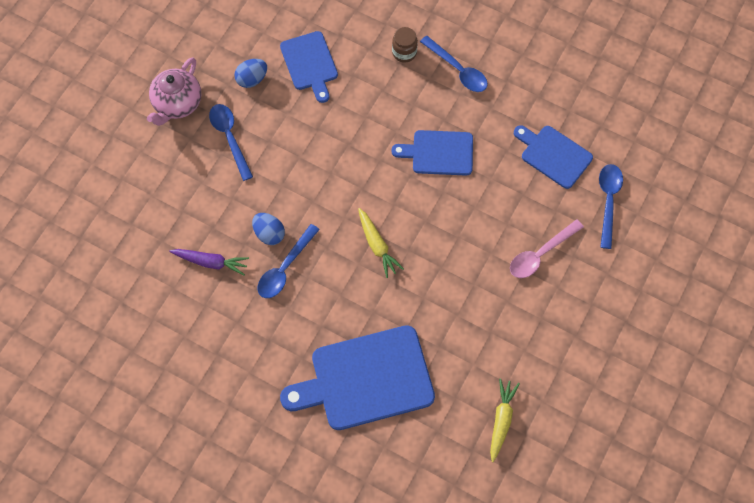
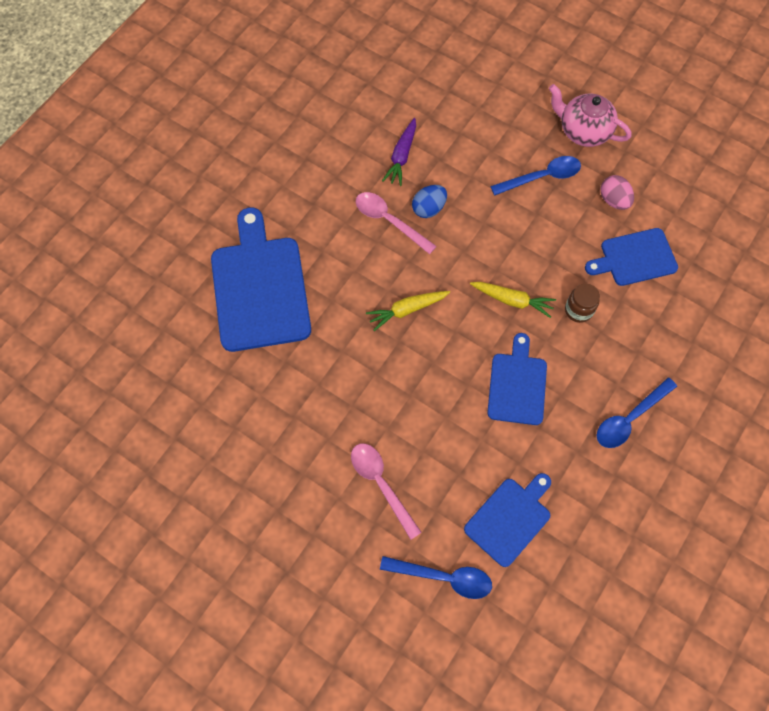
camera: 95 degrees right, 0 degrees up
(252, 79) = (613, 200): blue egg -> pink egg
(285, 268) = (389, 221): blue spoon -> pink spoon
(404, 52) = (652, 359): brown jar -> brown jar (578, 310)
(501, 420) = (194, 416): yellow carrot -> yellow carrot (512, 300)

